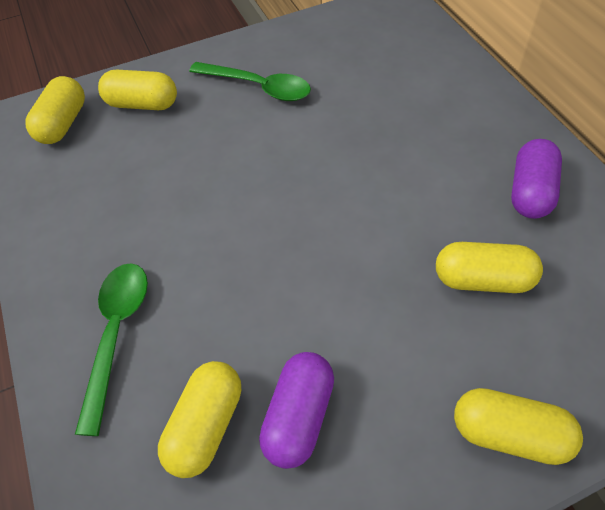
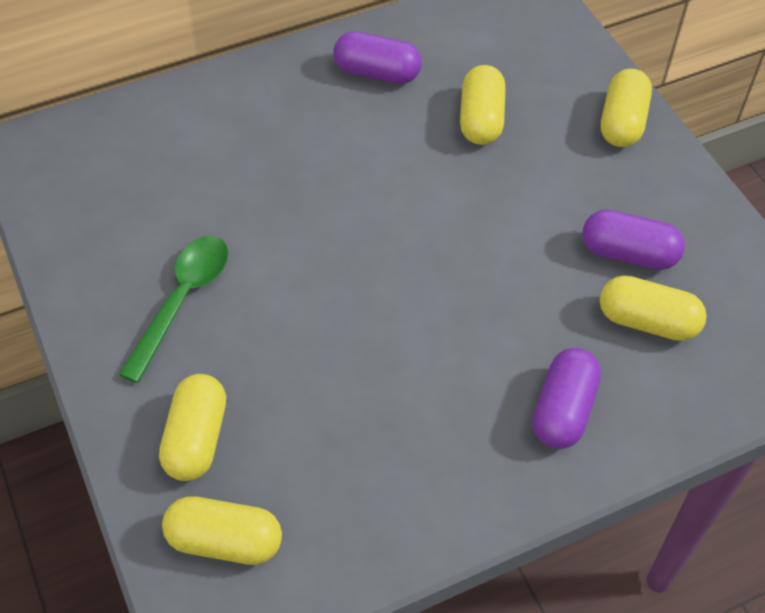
camera: 95 degrees left, 0 degrees up
(116, 334) = (563, 410): green spoon -> purple capsule

